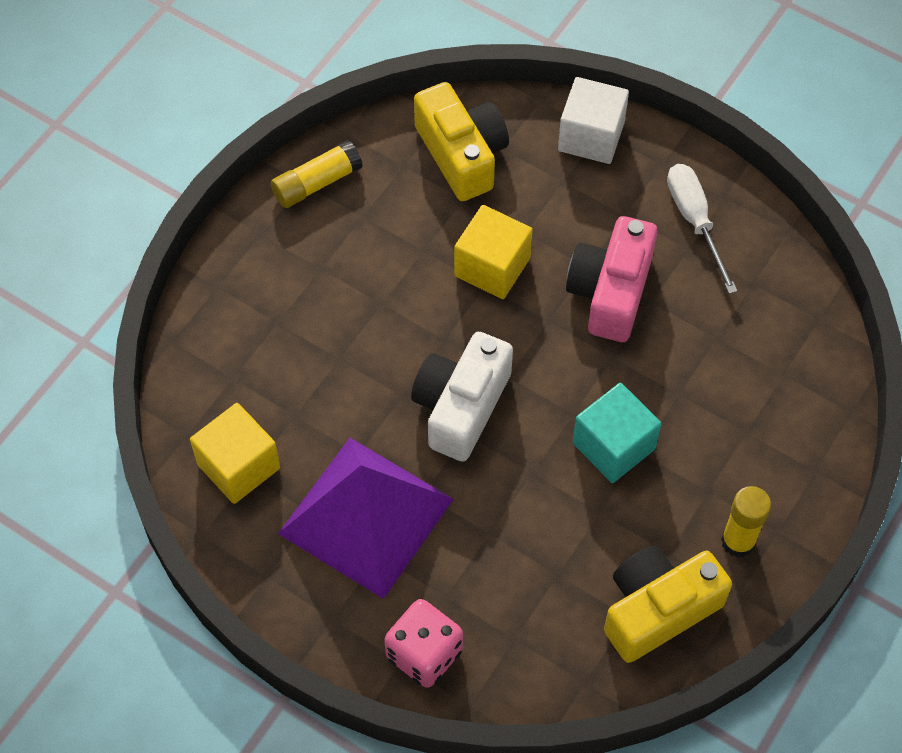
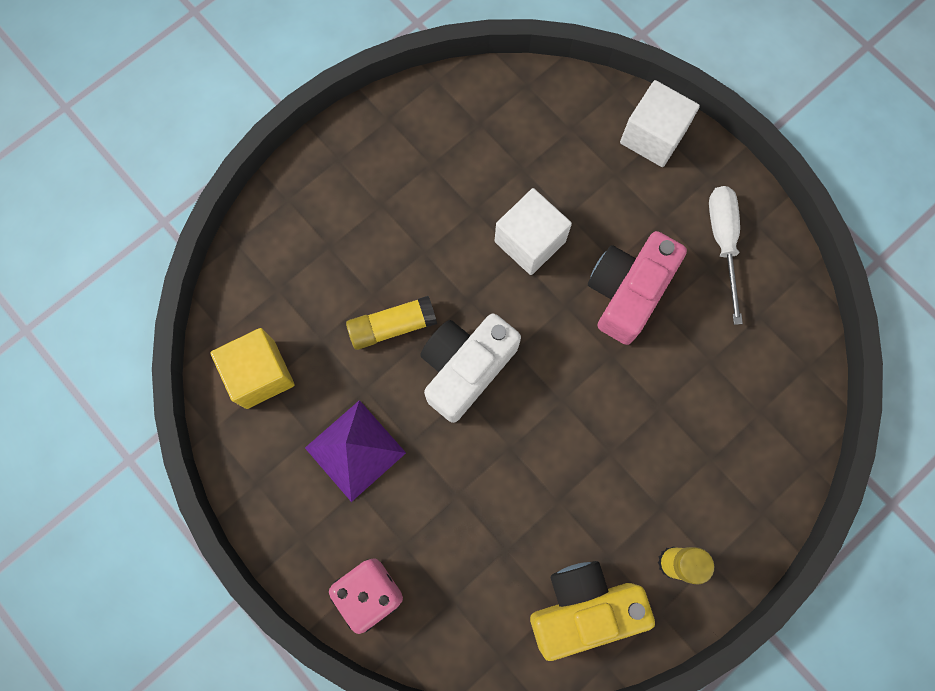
camera: 15 degrees right, 15 degrees up
(317, 183) = (399, 122): yellow glue stick -> yellow glue stick (392, 326)
(365, 516) = (355, 450): purple pyramid -> purple pyramid, size x0.64
(462, 155) = (533, 126): yellow camera -> none
(492, 267) = (530, 241): yellow cube -> white cube
(613, 446) = (588, 441): turquoise cube -> none

